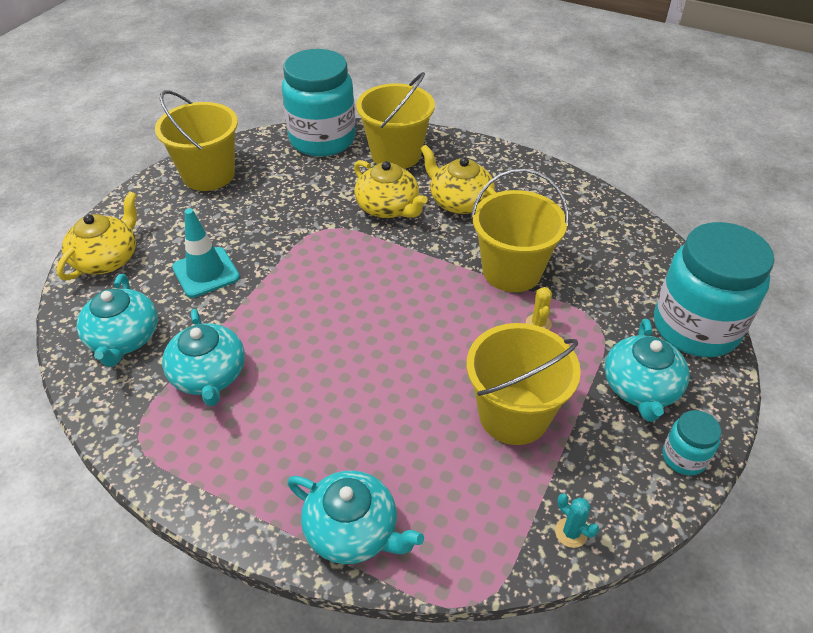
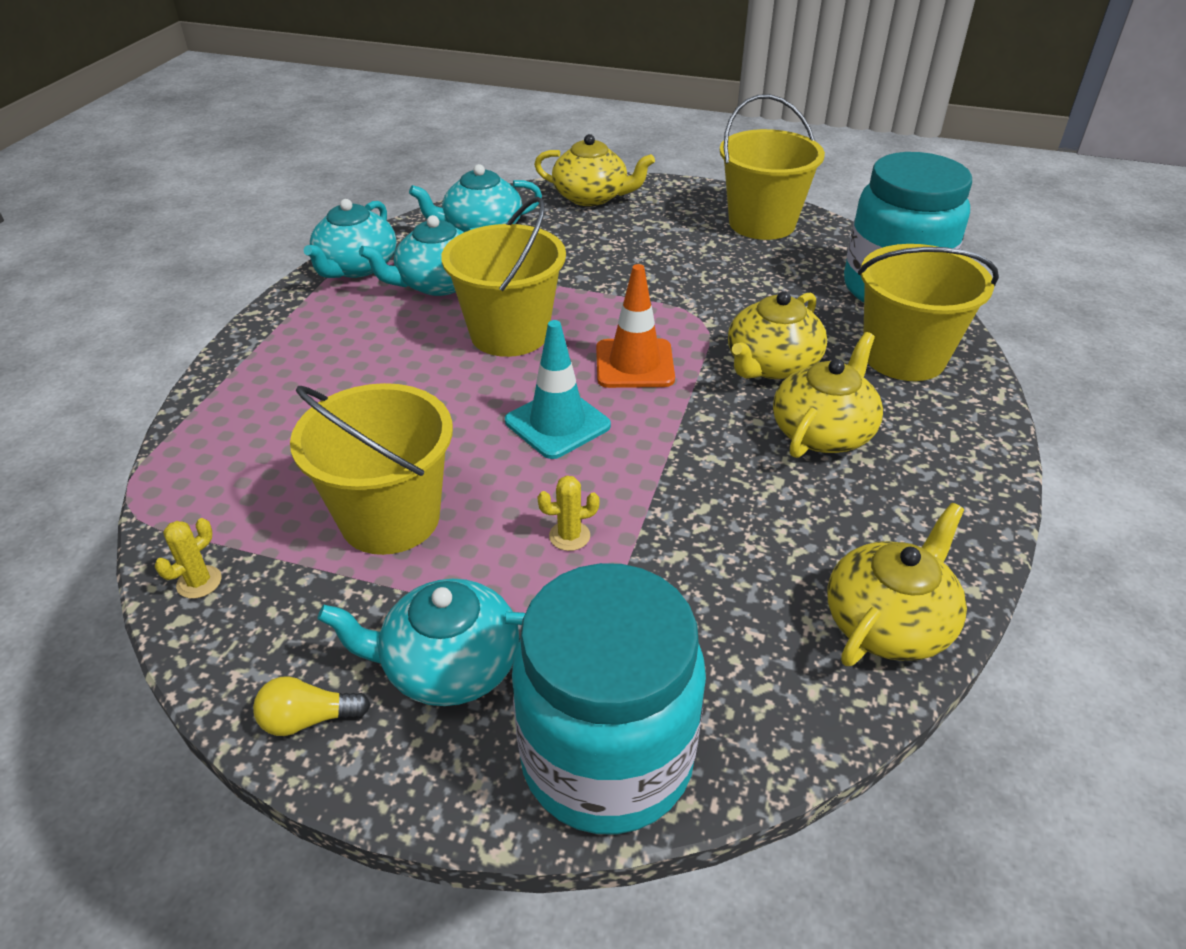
camera: 80 degrees right, 5 degrees down
(206, 272) = (590, 253): turquoise traffic cone -> turquoise traffic cone (557, 423)
(353, 530) = (234, 404): turquoise teapot -> turquoise teapot (356, 267)
(369, 269) = (634, 364): none -> orange traffic cone
(512, 271) = (679, 500): yellow bucket -> yellow bucket (509, 334)
(571, 532) = (199, 582): turquoise cactus -> yellow cactus
(606, 214) = (888, 622): none -> yellow teapot
(684, 457) = (308, 719): turquoise jar -> yellow light bulb

